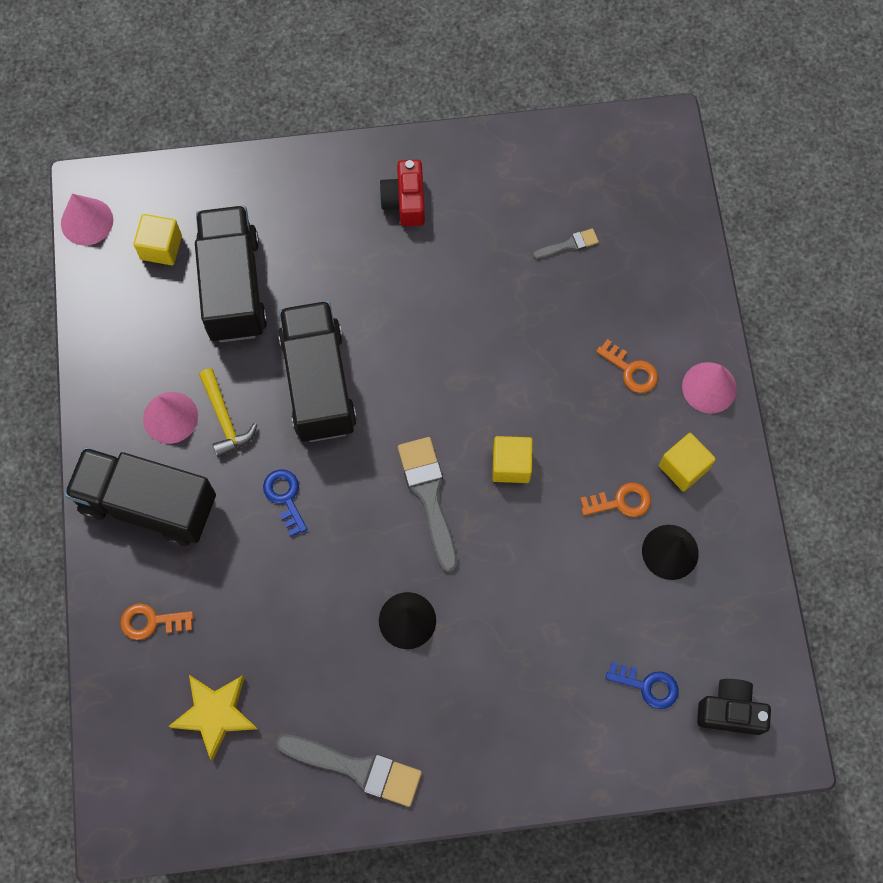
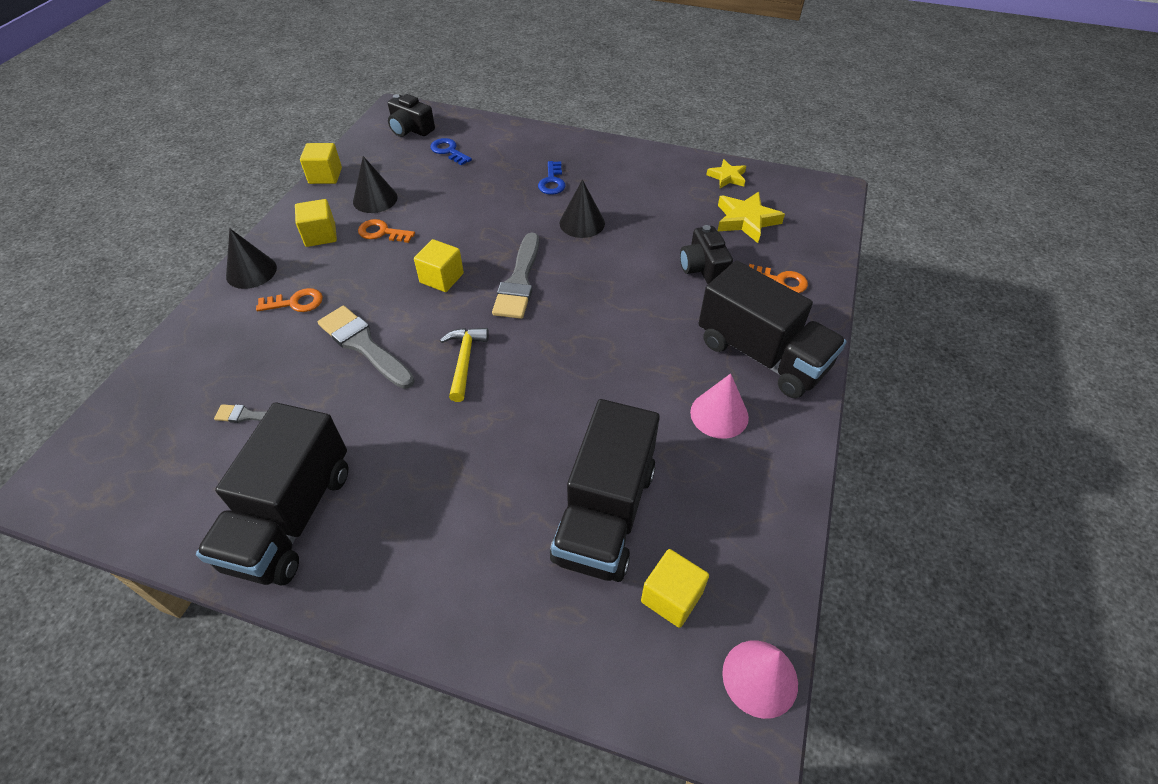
camera: 155 degrees left, 20 degrees down
(225, 419) = (666, 394): yellow hammer -> yellow hammer (464, 361)
(241, 604) = (703, 268): none -> black camera
(263, 797) = (727, 177): none -> yellow star
(285, 497) = (637, 319): blue key -> blue key (552, 182)
(318, 383) = (563, 390): black truck -> black truck (291, 517)
(356, 768) = (658, 171): grey brush -> grey brush (364, 345)
(405, 201) = (366, 529): red camera -> none
(631, 370) = (295, 303): orange key -> orange key turned 105 degrees clockwise
(709, 387) = (251, 271): pink cone -> black cone
(761, 565) = (325, 176): none -> yellow cube

